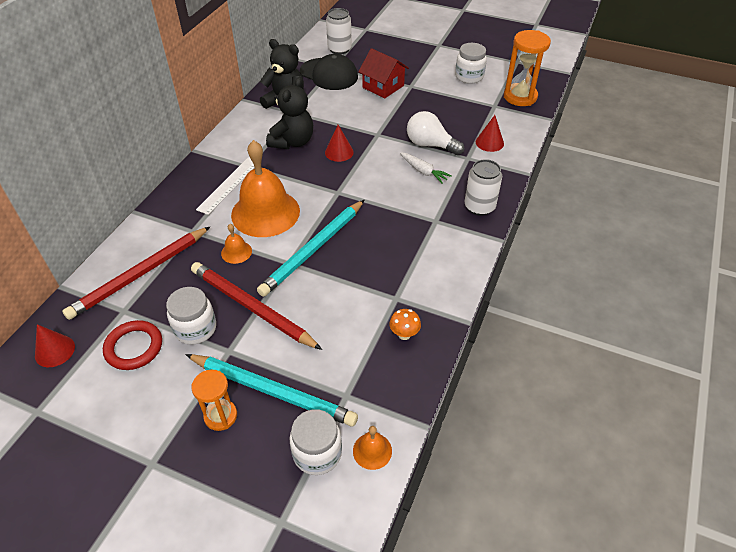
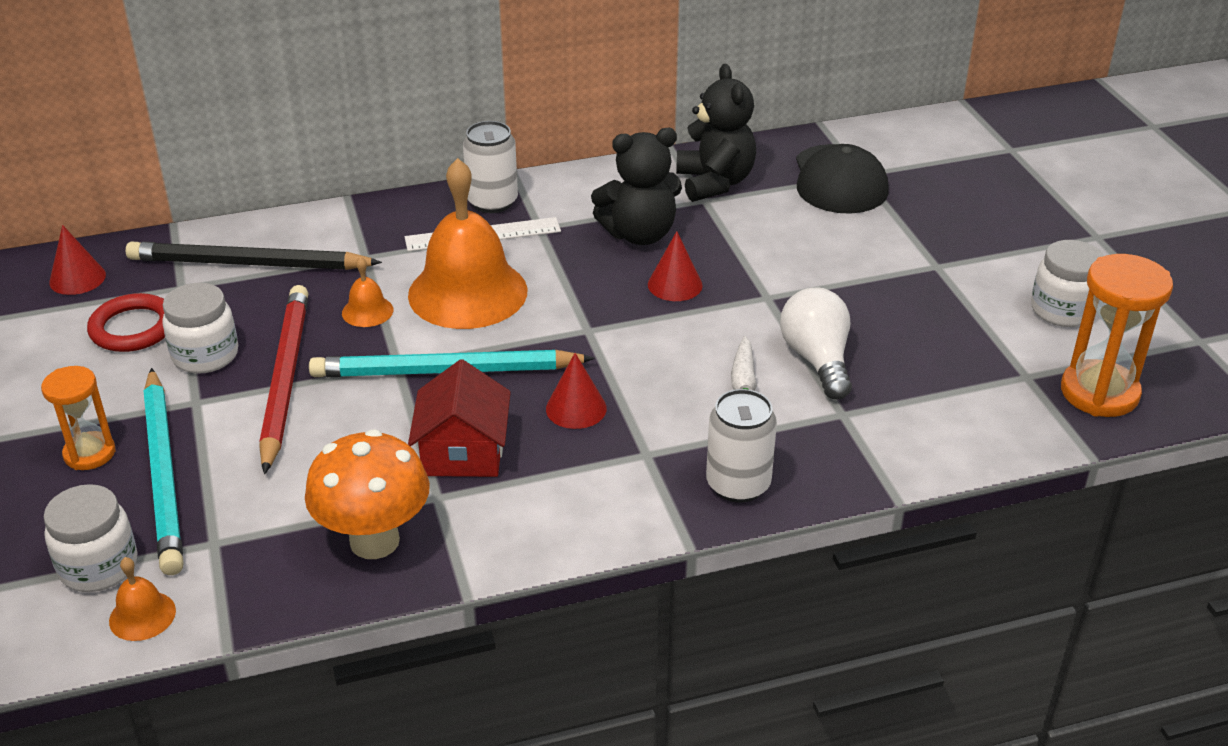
camera: 50 degrees right, 10 degrees down
(140, 274) = (249, 264): red pencil -> black pencil
(339, 49) = (916, 155): white can -> white can (492, 202)
(383, 86) = (891, 242): red house -> red house (463, 452)
(404, 334) = (374, 541): orange mushroom -> orange mushroom, size x2.15
(489, 142) = (916, 418): red cone -> red cone (576, 408)

